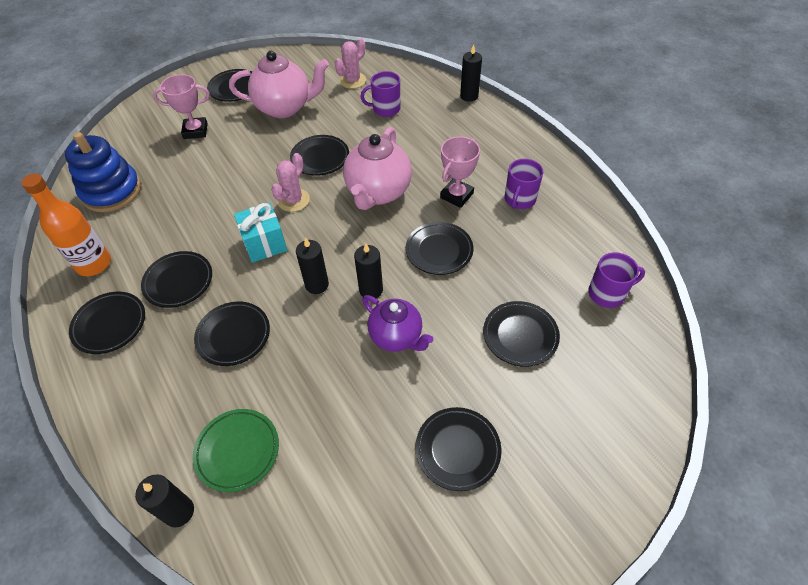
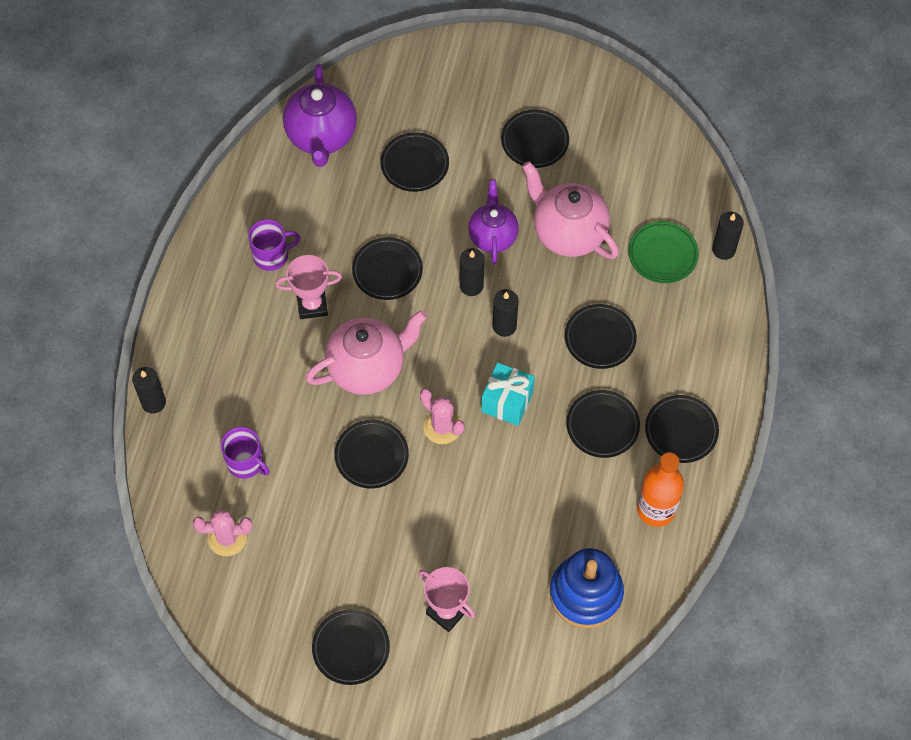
camera: 135 degrees left, 10 degrees up
(285, 108) = (333, 562): pink teapot -> pink teapot (568, 233)
(293, 200) = (442, 427): pink cactus -> pink cactus turned 60 degrees clockwise
(607, 293) = (321, 136): purple mug -> purple teapot

